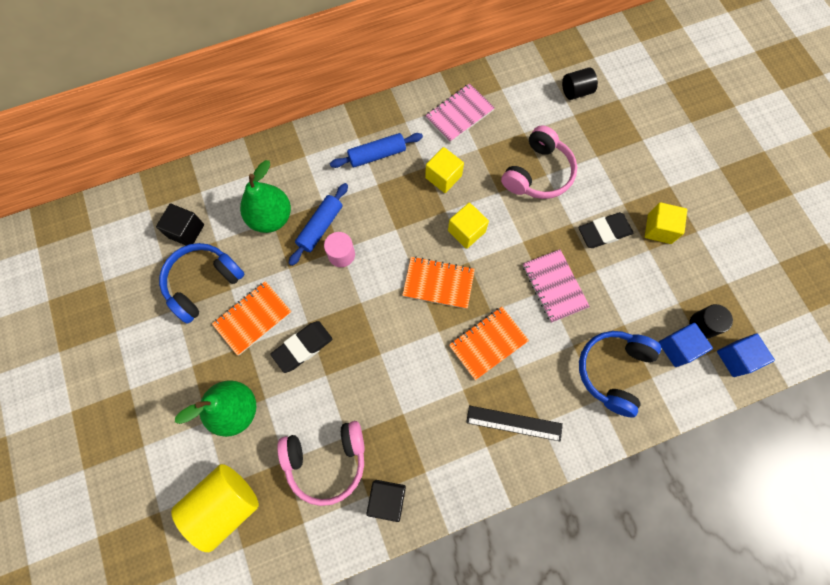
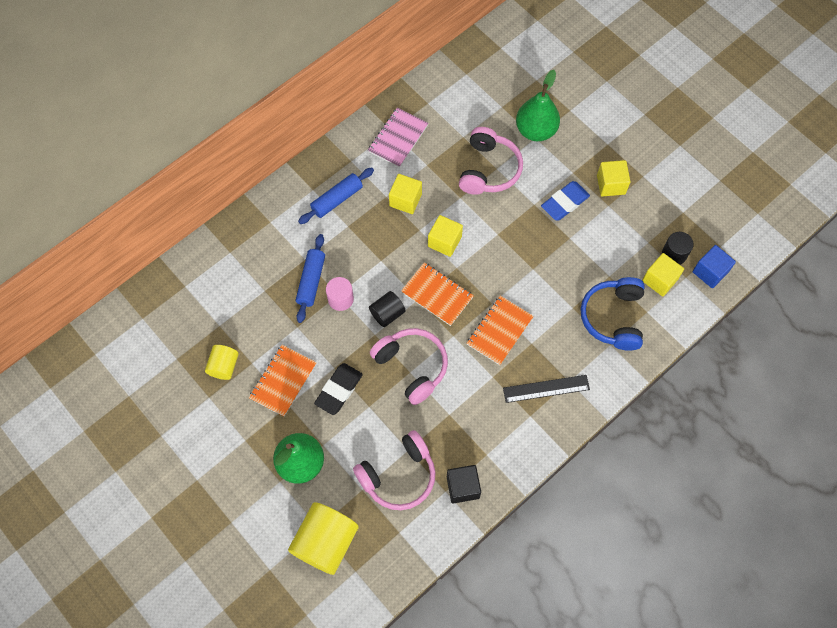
camera: 20 degrees left, 5 degrees down
(186, 231) = (187, 326): black cube -> none
(203, 283) = (224, 366): blue headphones -> yellow cylinder
(271, 217) = (262, 288): green pear -> green pear (535, 130)
(384, 349) = (412, 366): none -> pink headphones
(438, 283) = (437, 295): orange notebook -> orange notebook turned 45 degrees clockwise
(554, 286) = (538, 263): pink notebook -> none
(576, 91) = (496, 85): black cylinder -> black cylinder (387, 314)
(604, 232) = (564, 203): black eraser -> blue eraser
(677, 348) = (659, 280): blue cube -> yellow cube

